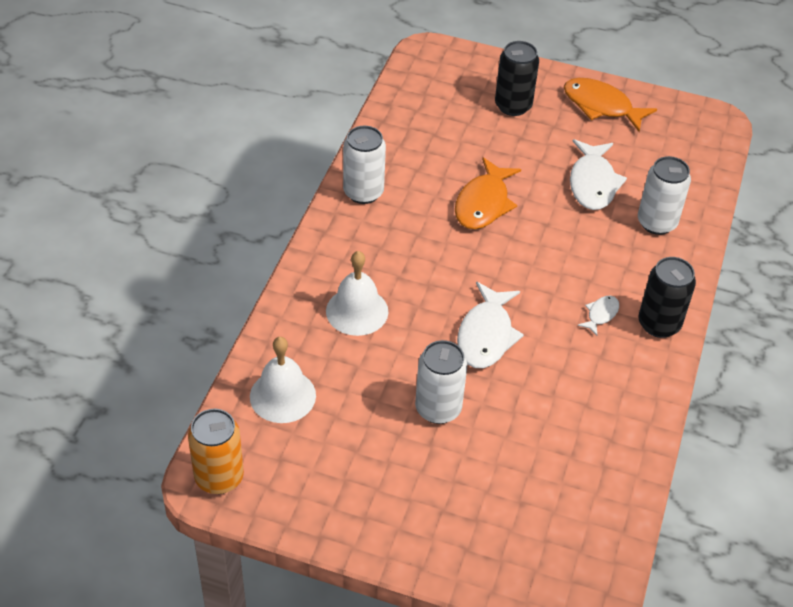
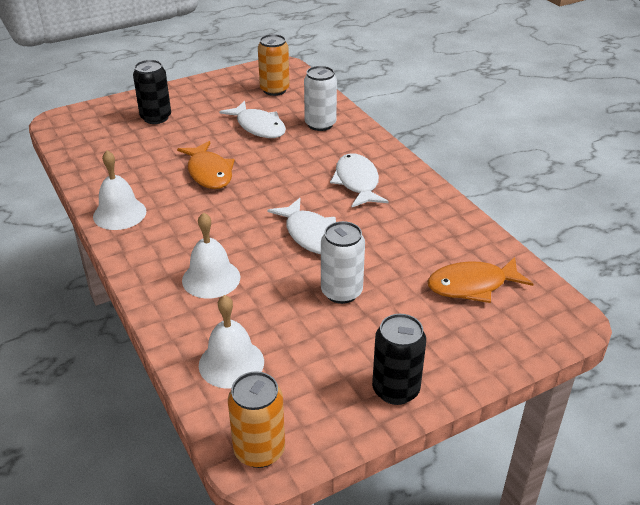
camera: 45 degrees left, 10 degrees down
(363, 192) = (119, 213): white can -> white bell
(601, 106) = (209, 91): orange fish -> orange fish (472, 285)
(601, 314) = (357, 182): white fish -> white fish, size x2.01
(659, 324) = (392, 167): black can -> black can (395, 390)
(668, 148) = (274, 90): none -> orange can

